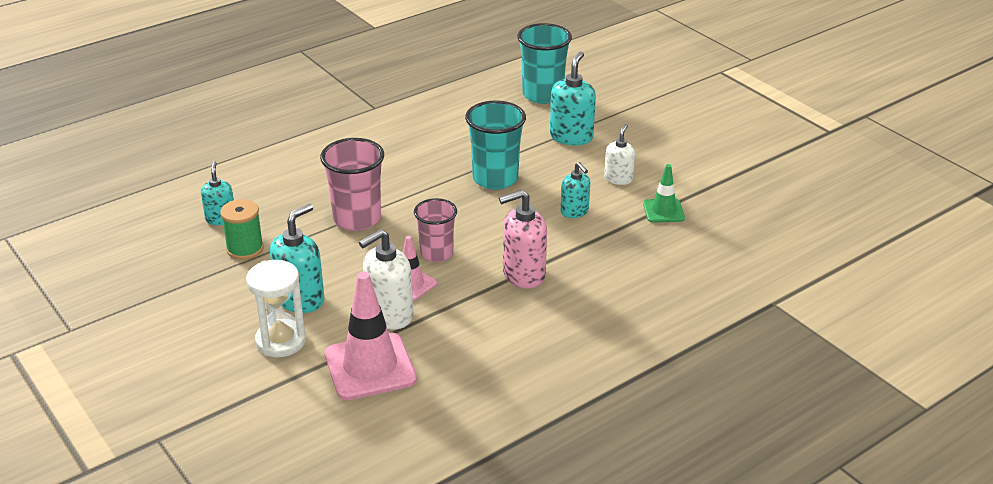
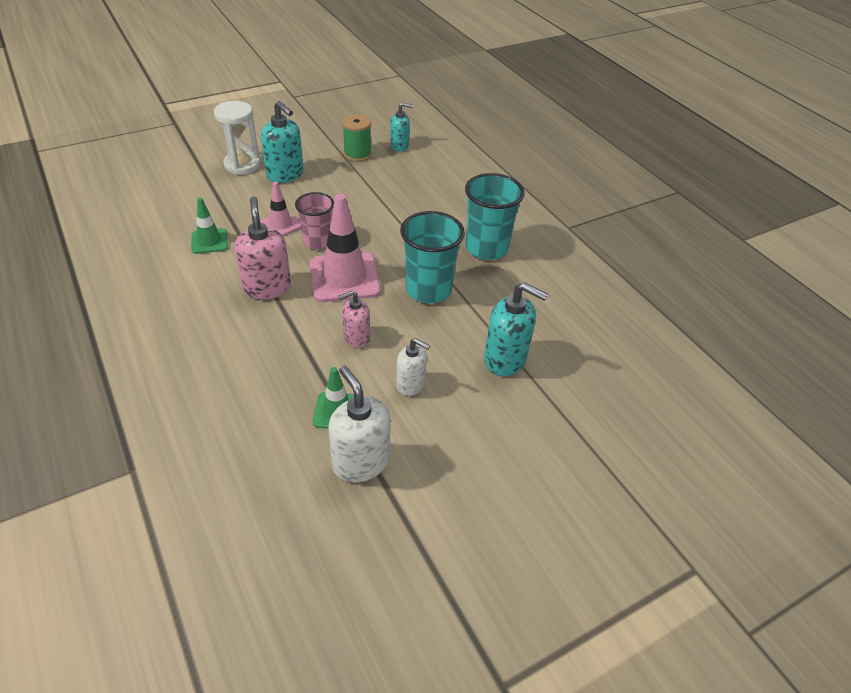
camera: 95 degrees right, 10 degrees up
(357, 219) = (381, 205): pink cup -> none
(370, 367) = (192, 199): pink traffic cone -> pink traffic cone (344, 277)
(389, 315) = (247, 211): white soap dispenser -> white soap dispenser (361, 462)
(455, 332) = (209, 241): none -> green traffic cone
(542, 95) = (603, 350): turquoise cup -> turquoise cup (486, 248)
(574, 211) = (356, 337): turquoise soap dispenser -> pink soap dispenser

